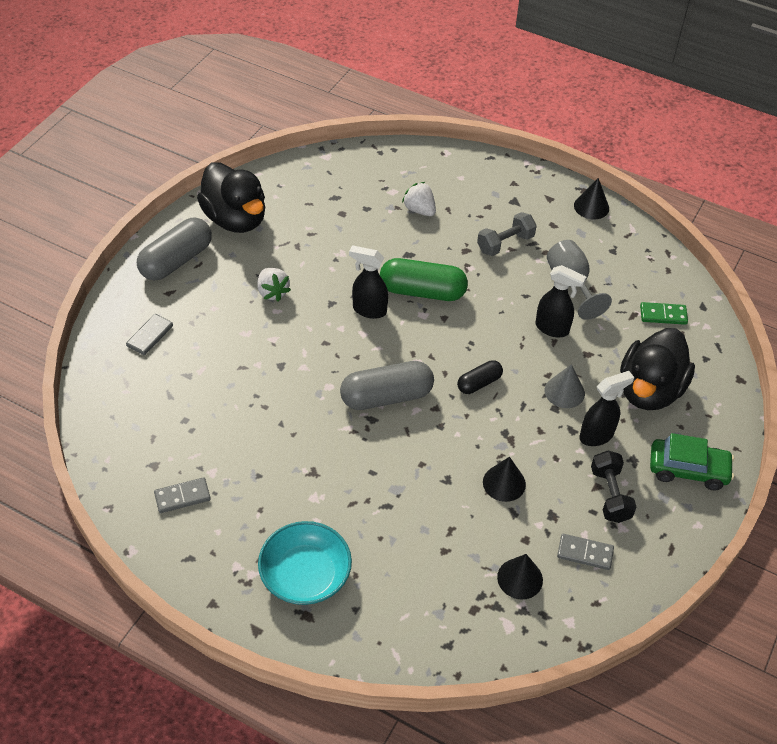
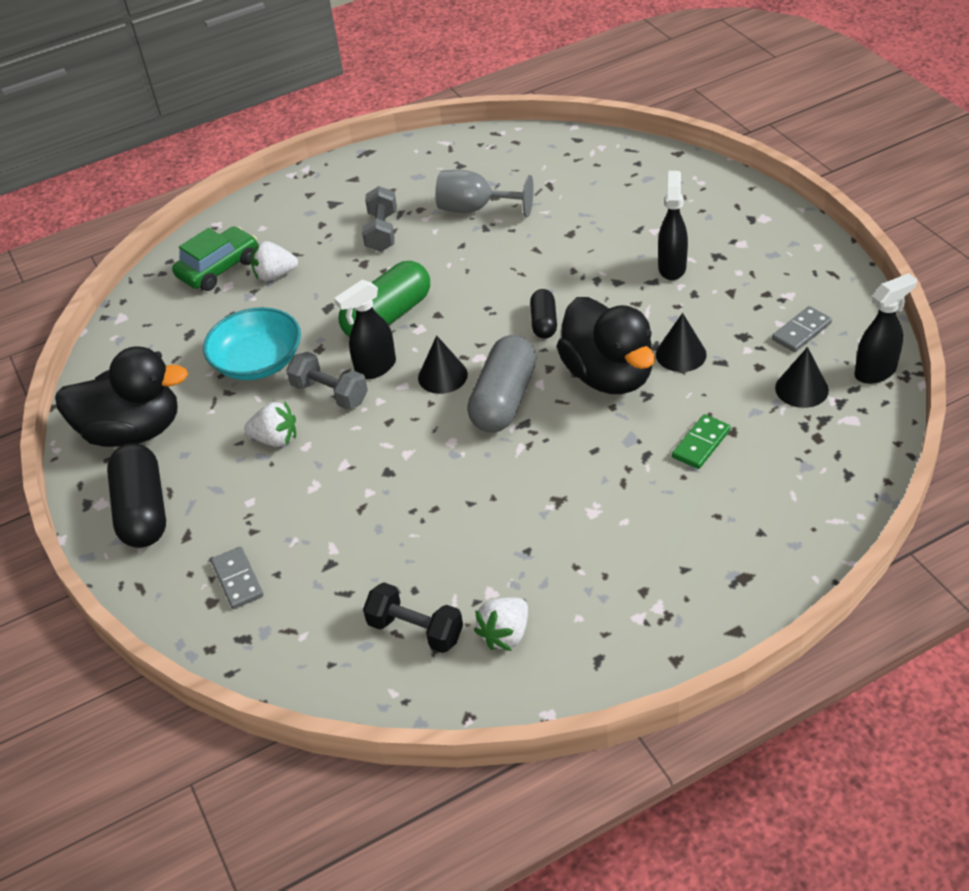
camera: 50 degrees left, 5 degrees down
(176, 260) = (143, 510): grey capsule -> black capsule
(182, 496) = (505, 634): grey domino -> white strawberry
(305, 575) = (690, 558): turquoise bowl -> turquoise bowl (258, 361)
(330, 298) = (330, 393): none -> grey dumbbell
(552, 328) = (519, 244): black spray bottle -> black spray bottle (876, 372)
(564, 392) = (603, 267): grey cone -> none
(591, 207) = (392, 156): black cone -> black cone (442, 376)
(610, 495) = (746, 287): black dumbbell -> black dumbbell (415, 630)
(649, 390) = (646, 212): black duck -> black duck (608, 375)
(663, 315) = (566, 167): green domino -> green domino (701, 444)
(688, 469) = (753, 226): green car -> green car (219, 268)

